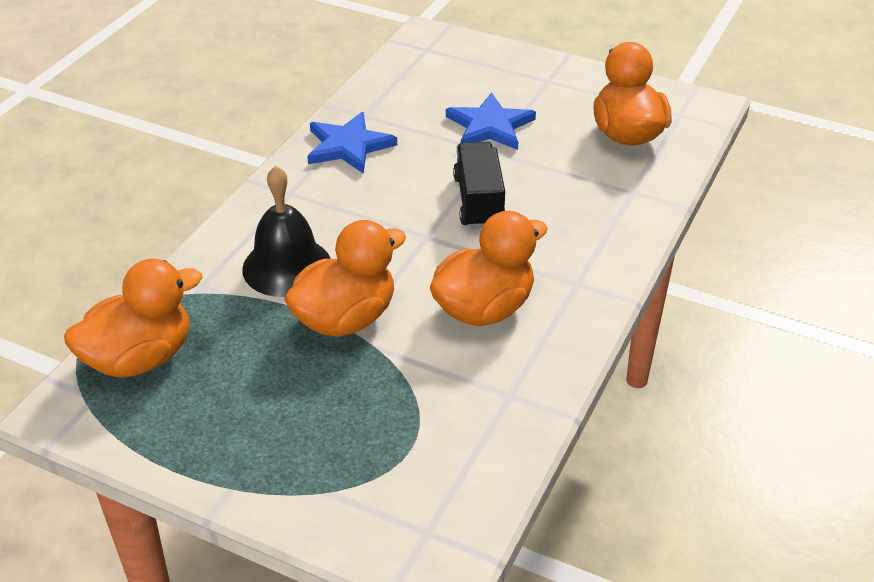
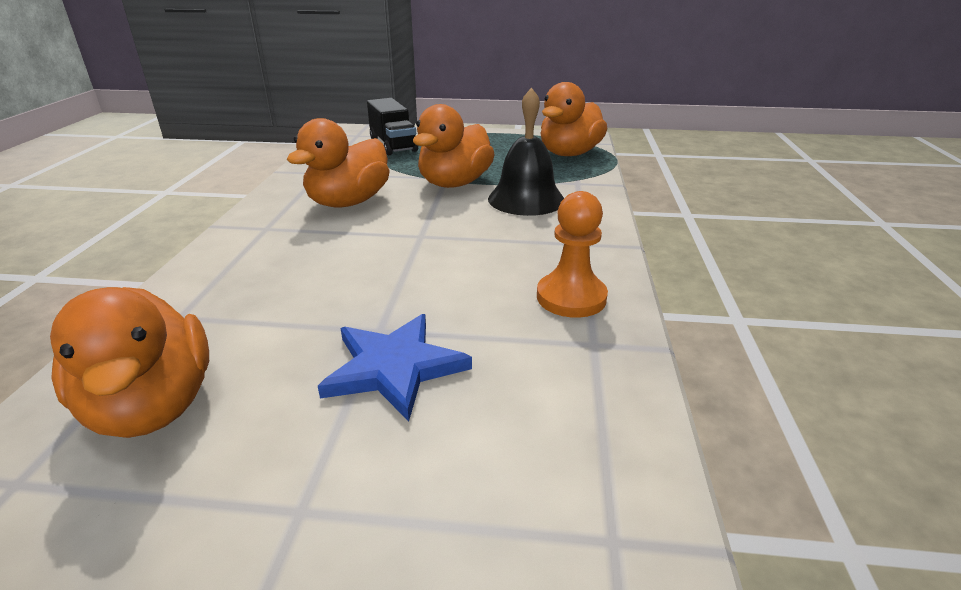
camera: 160 degrees right, 10 degrees down
(348, 146) = (571, 297): blue star -> orange pawn
(478, 201) = (378, 270): black truck -> black truck (393, 145)

